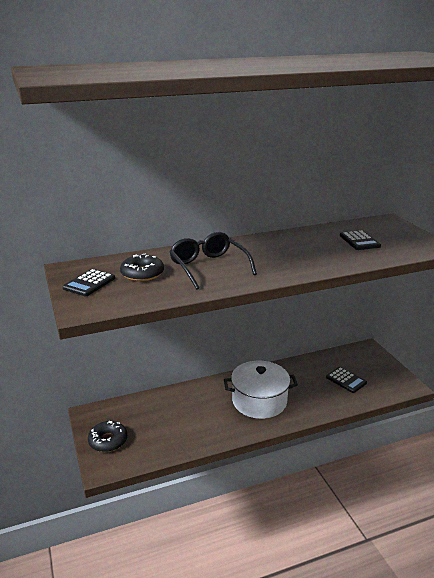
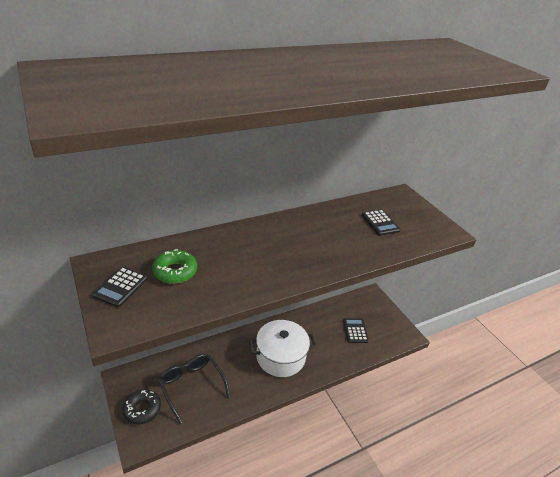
camera: 10 degrees left, 10 degrees up
(142, 274) = (175, 271): black donut -> green donut
(208, 267) = (241, 261): black glasses -> black glasses (191, 386)
(346, 380) = (355, 331): black calculator -> black calculator turned 135 degrees counterclockwise

